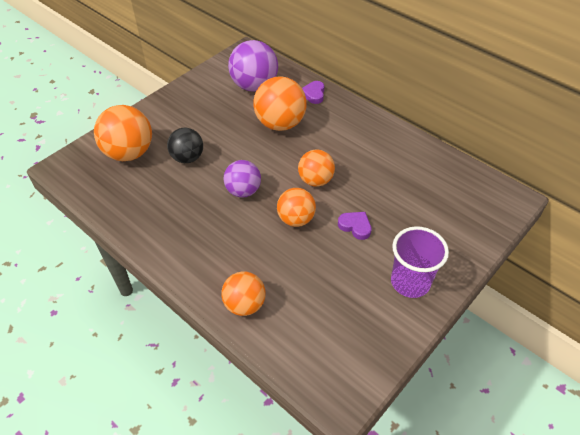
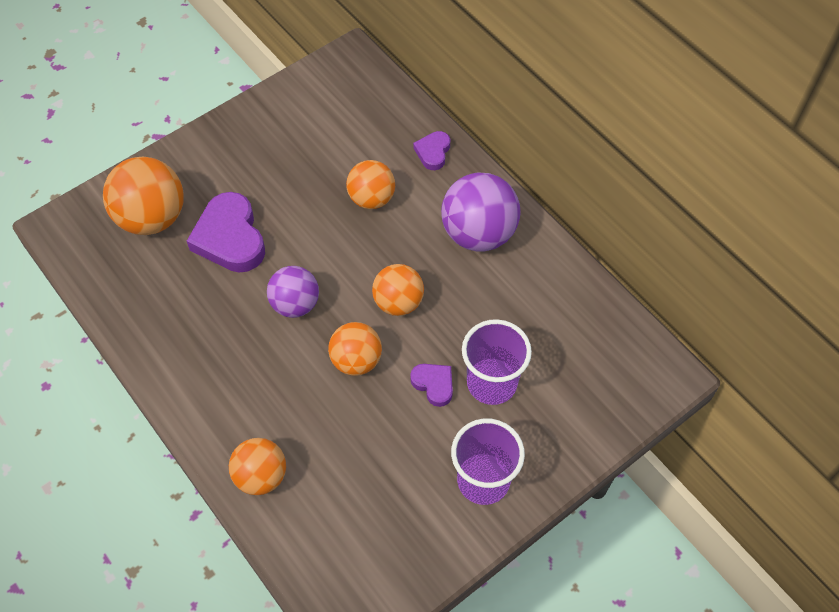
camera: 10 degrees right, 10 degrees up
(187, 158) = (230, 238): black ball -> purple heart
(254, 86) = (349, 125): purple ball -> purple ball (478, 233)
(280, 124) = (371, 198): orange ball -> orange ball, size x0.64
(395, 220) = (491, 383): none -> purple cup

